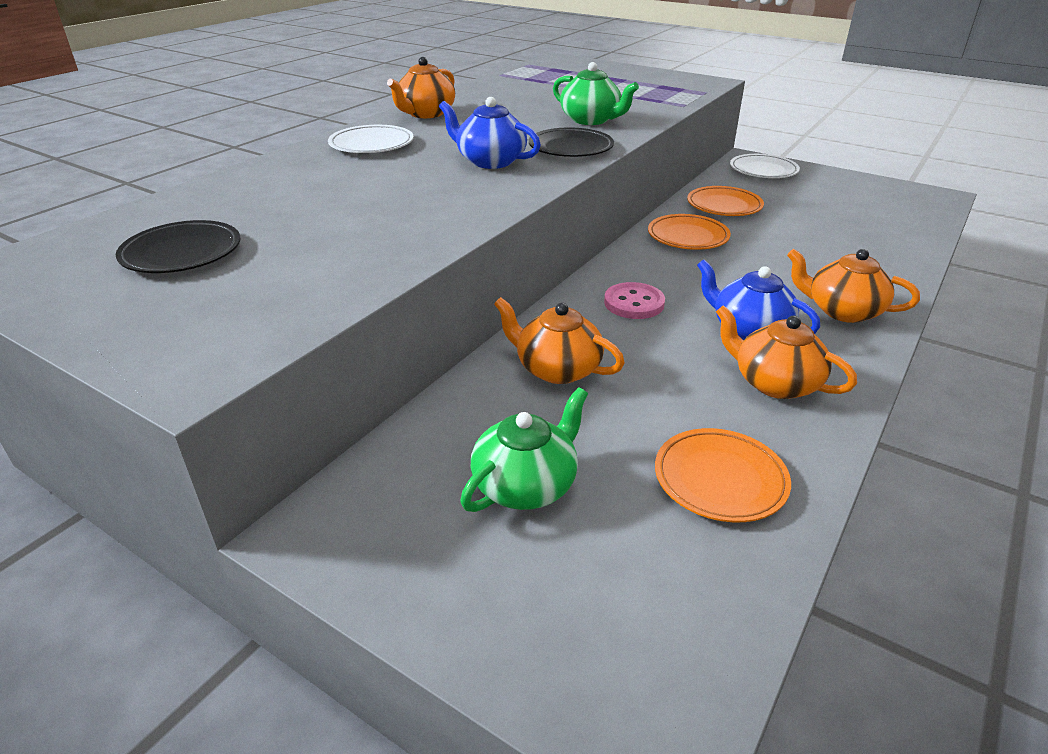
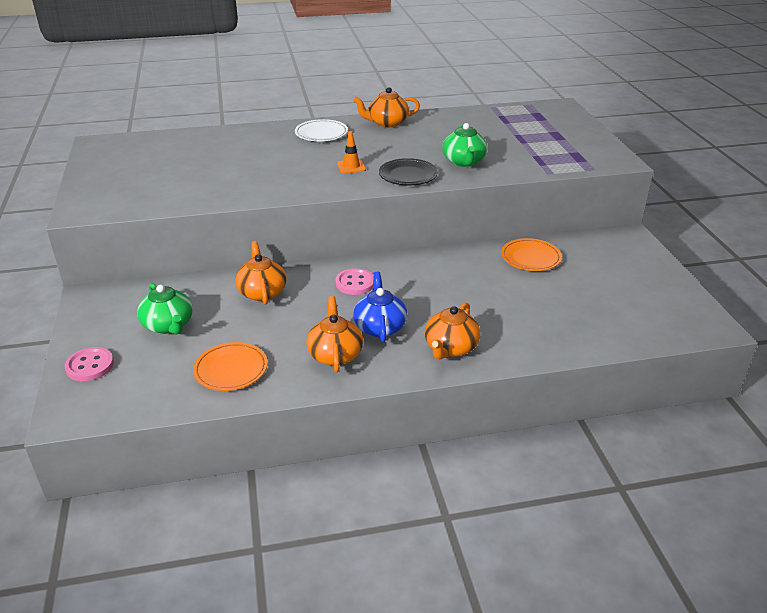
camera: 45 degrees right, 0 degrees up
(182, 253) = (155, 161): black plate -> none
(490, 161) = (351, 167): blue teapot -> orange traffic cone
(526, 485) = (168, 325): green teapot -> green teapot turned 60 degrees clockwise
(531, 632) = (90, 366): none -> pink button
(688, 236) = (463, 265): orange plate -> none
(763, 170) = (619, 248): white plate -> none
(842, 311) = (450, 348): orange teapot -> orange teapot turned 135 degrees counterclockwise

